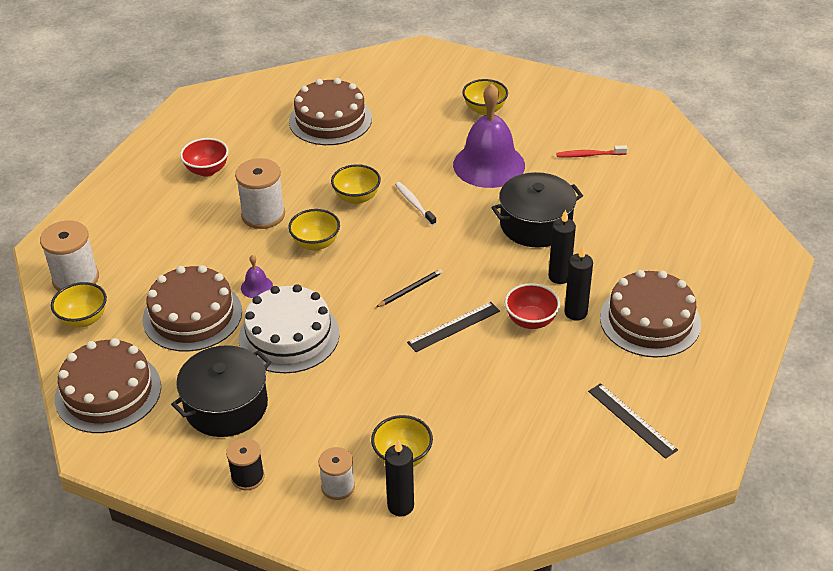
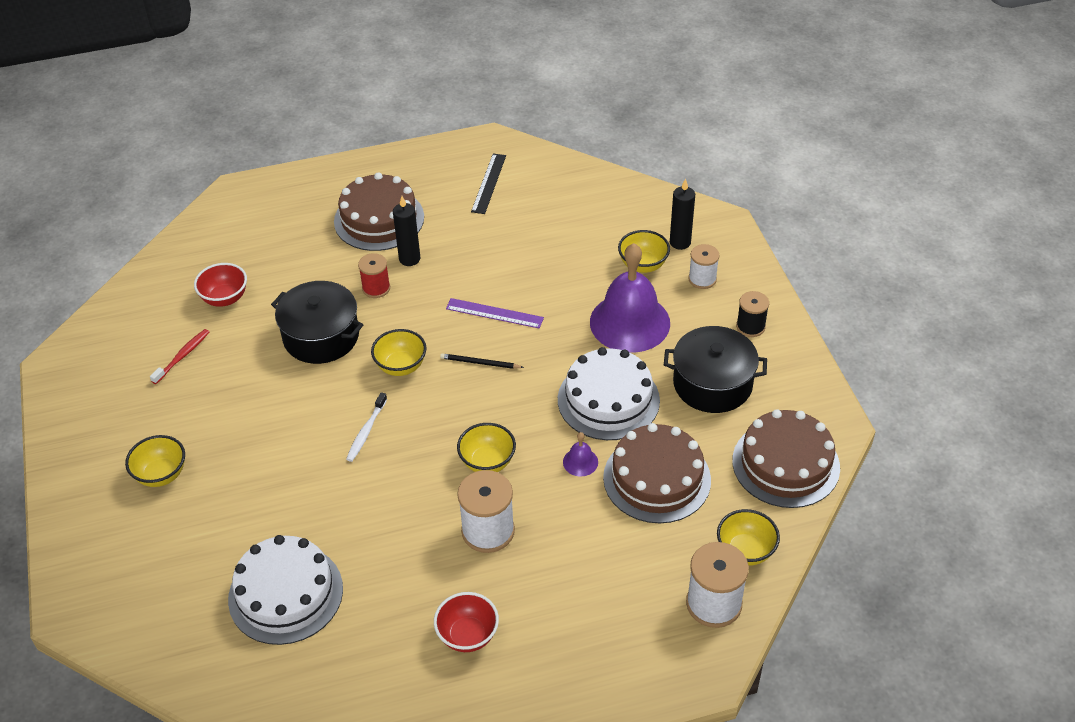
camera: 130 degrees left, 5 degrees up
(330, 120) = (285, 594): brown cake -> white cake
(356, 198) = (396, 478): yellow bowl -> yellow bowl (401, 366)
(454, 327) = (494, 313): black ruler -> purple ruler
(489, 165) = (258, 416): purple bell -> purple bell (629, 322)
(531, 321) = (443, 277): red bowl -> red bowl (225, 298)
(559, 277) = (376, 288): black candle -> red spool
(589, 155) = (182, 356): red toothbrush -> red toothbrush turned 105 degrees counterclockwise

